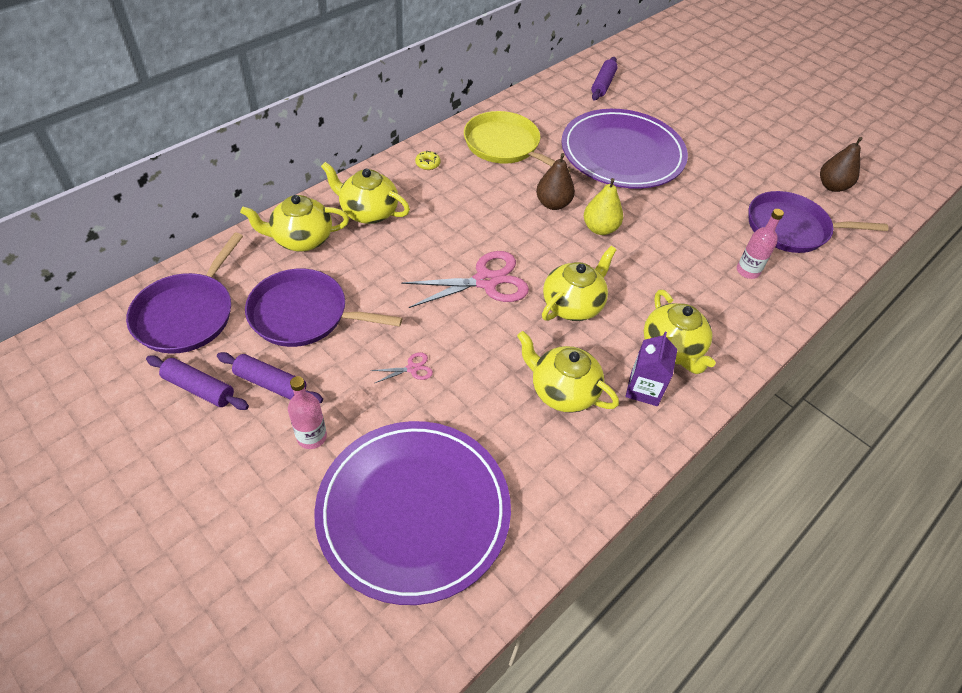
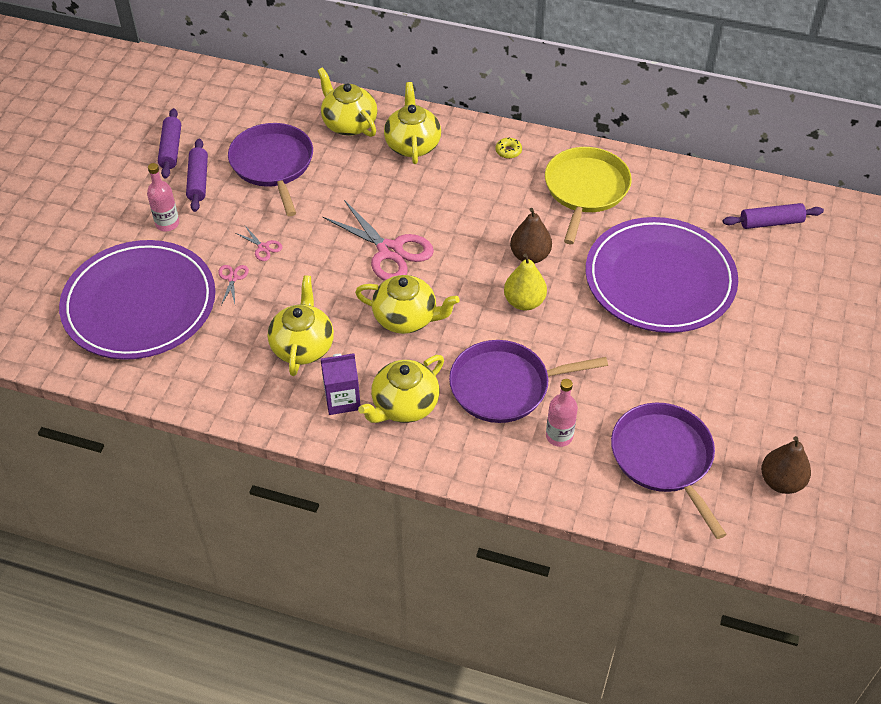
camera: 65 degrees right, 0 degrees up
(187, 314) = (230, 108): purple pan -> purple pan (505, 386)
(435, 410) = (232, 278): none -> pink scissors

